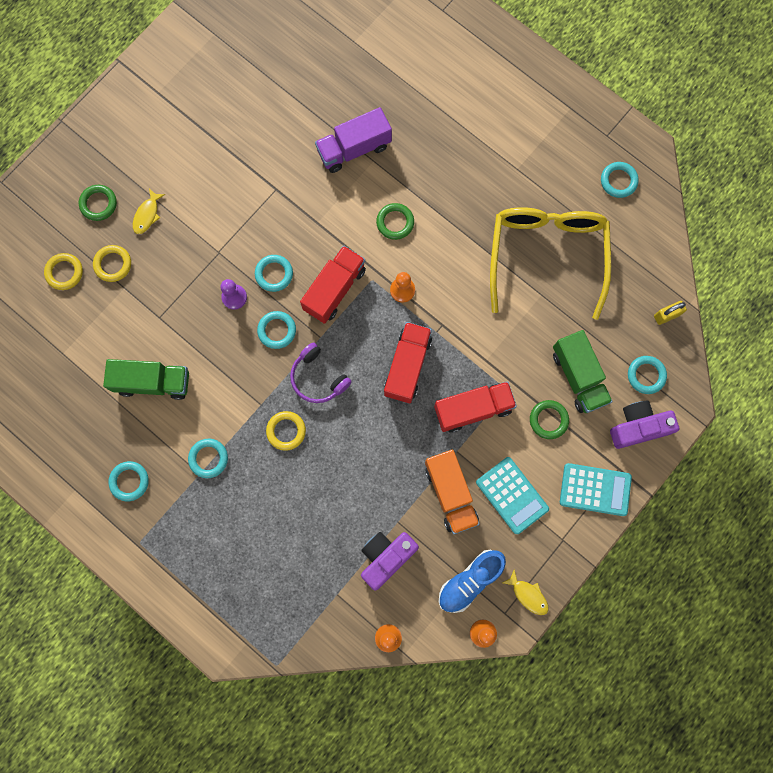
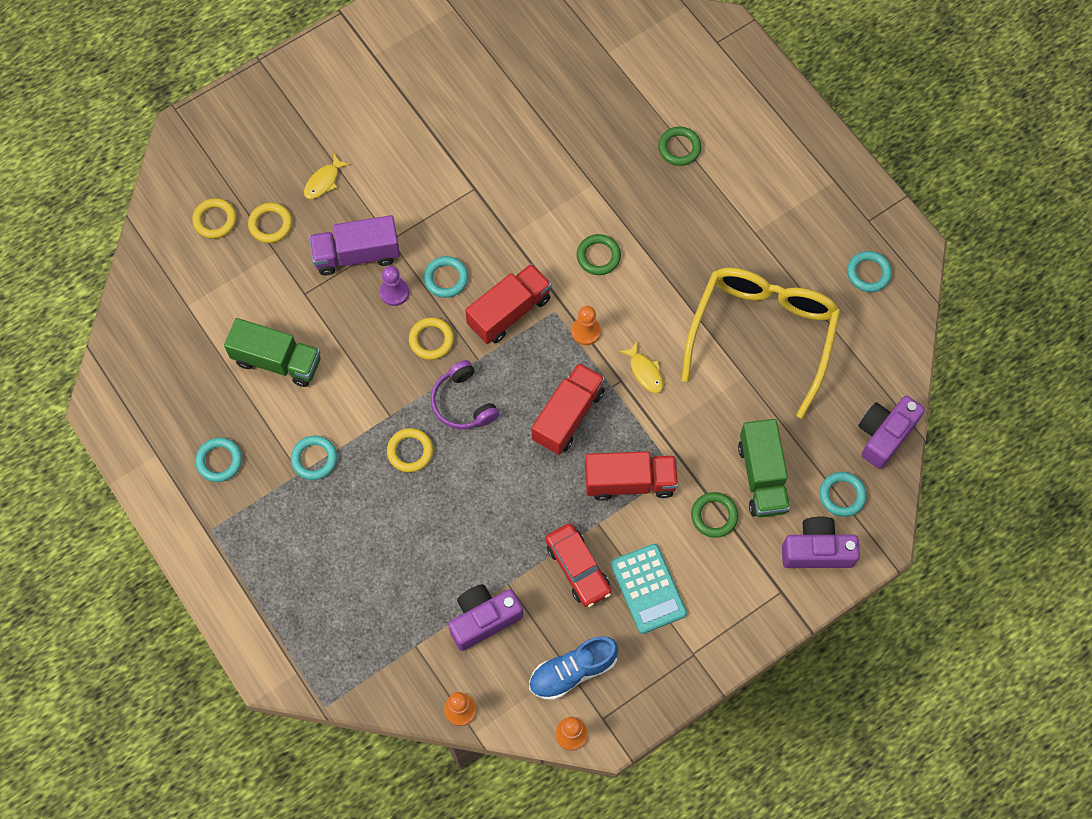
camera: 15 degrees right, 10 degrees down
(98, 204) = (274, 157): green ring -> green ring (679, 148)
(277, 330) = (431, 340): turquoise ring -> yellow ring
(354, 149) = (574, 166): purple truck -> purple truck (357, 255)
(450, 493) = (578, 568): orange truck -> red car
(528, 595) = (636, 705): yellow fish -> yellow fish (645, 371)
(595, 489) = (747, 607): turquoise calculator -> none
(666, 315) = (884, 435): yellow padlock -> purple camera

